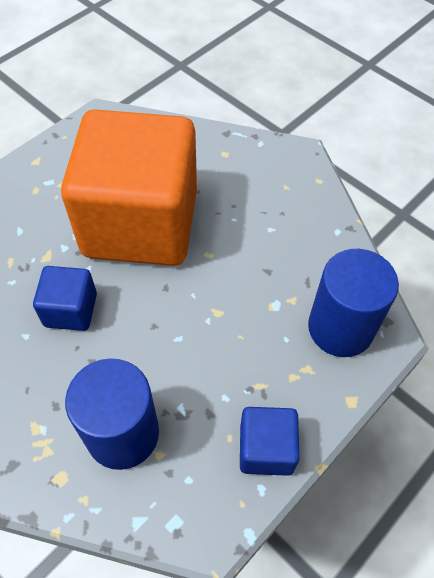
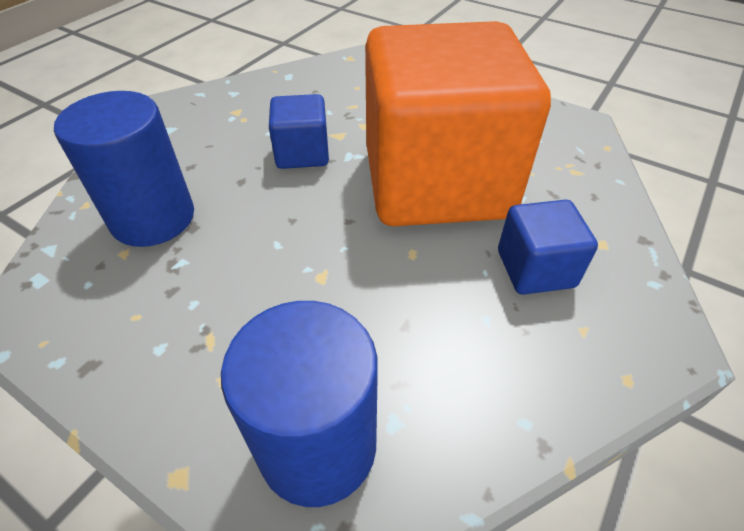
camera: 80 degrees right, 10 degrees down
(266, 449) = (112, 360): blue cube -> blue cube (535, 269)

